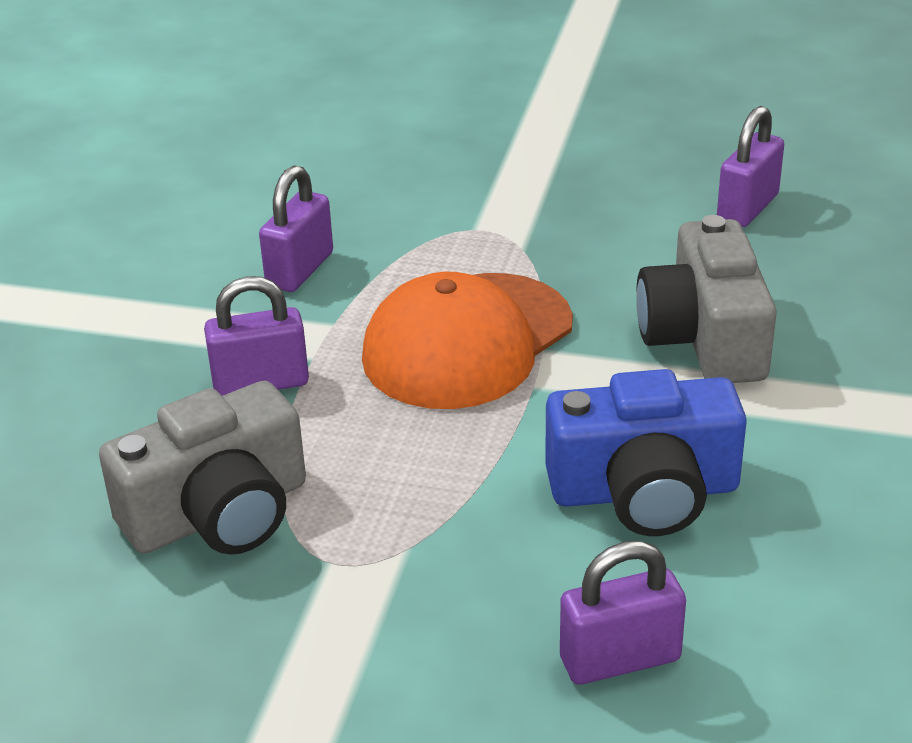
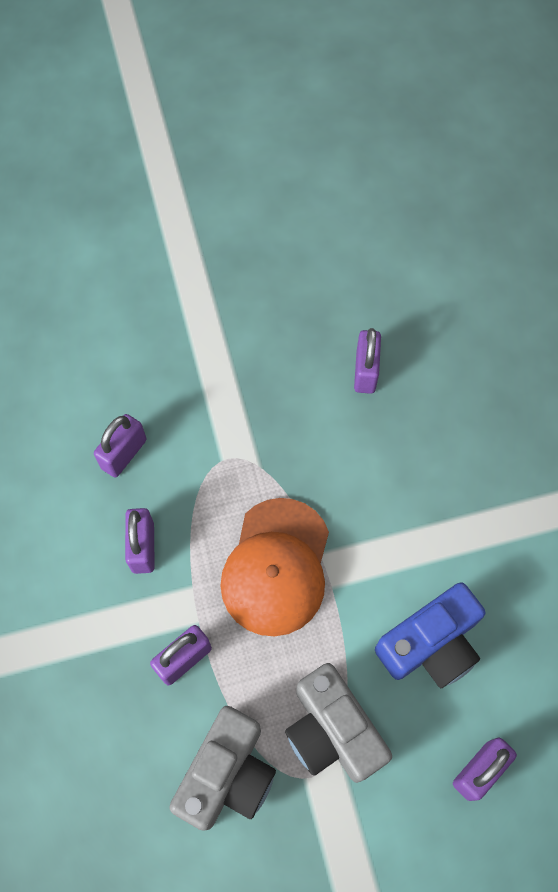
camera: 30 degrees left, 30 degrees up
(348, 188) = (124, 454): none -> purple padlock
(704, 337) = (399, 503): grey camera -> grey camera (332, 731)

